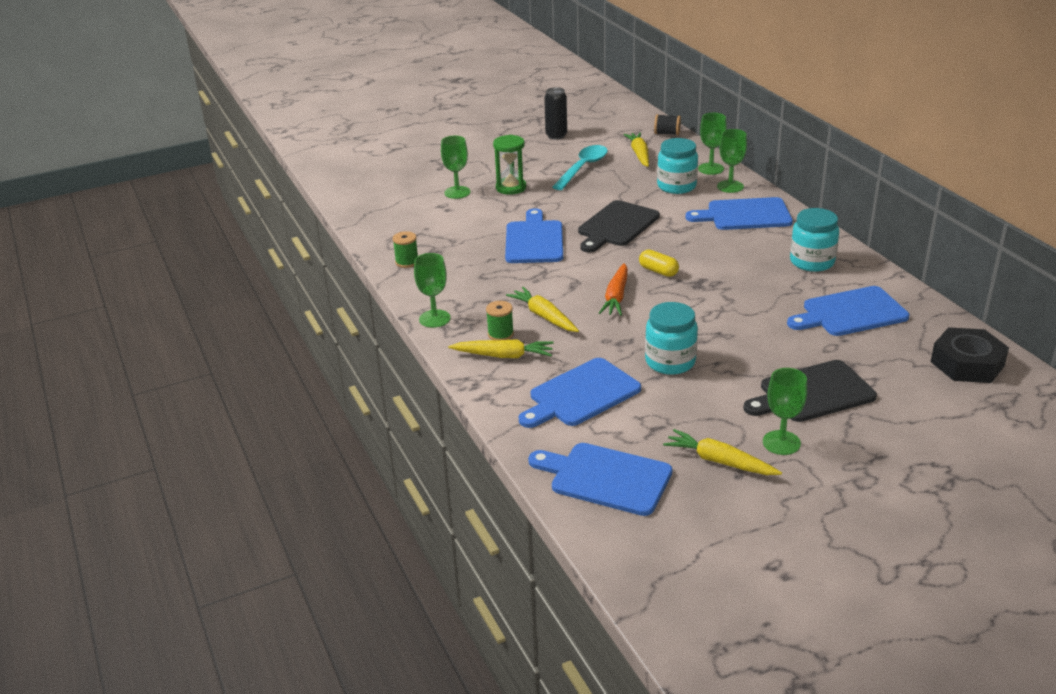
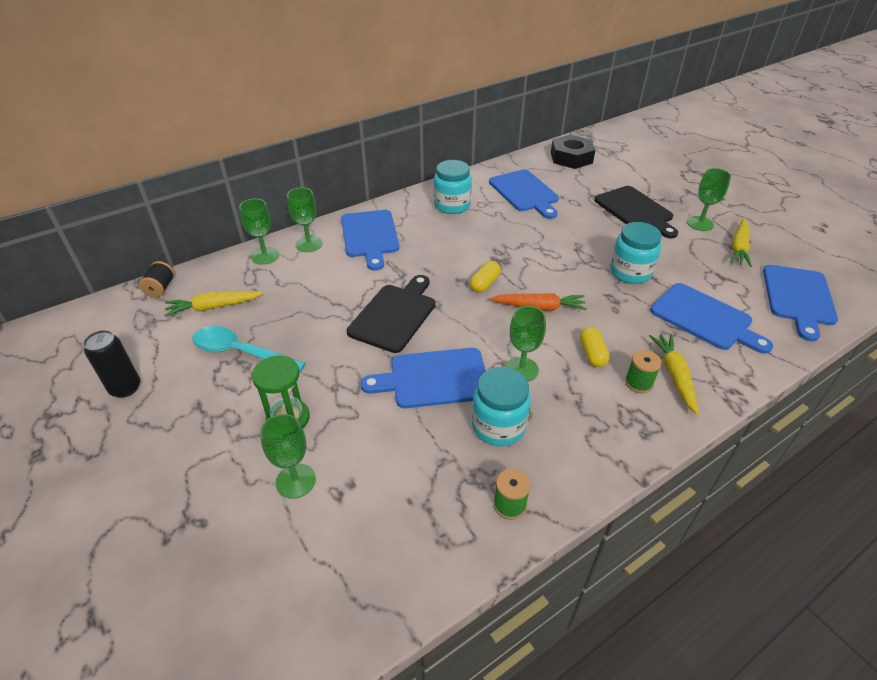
camera: 100 degrees left, 10 degrees up
(434, 319) = (633, 446): green goblet -> green goblet (521, 369)
(544, 316) = (592, 354): yellow carrot -> yellow capsule
(616, 226) = (394, 315): black cutting board -> black cutting board turned 90 degrees counterclockwise
(676, 186) = (303, 277): turquoise jar -> turquoise jar (498, 426)

